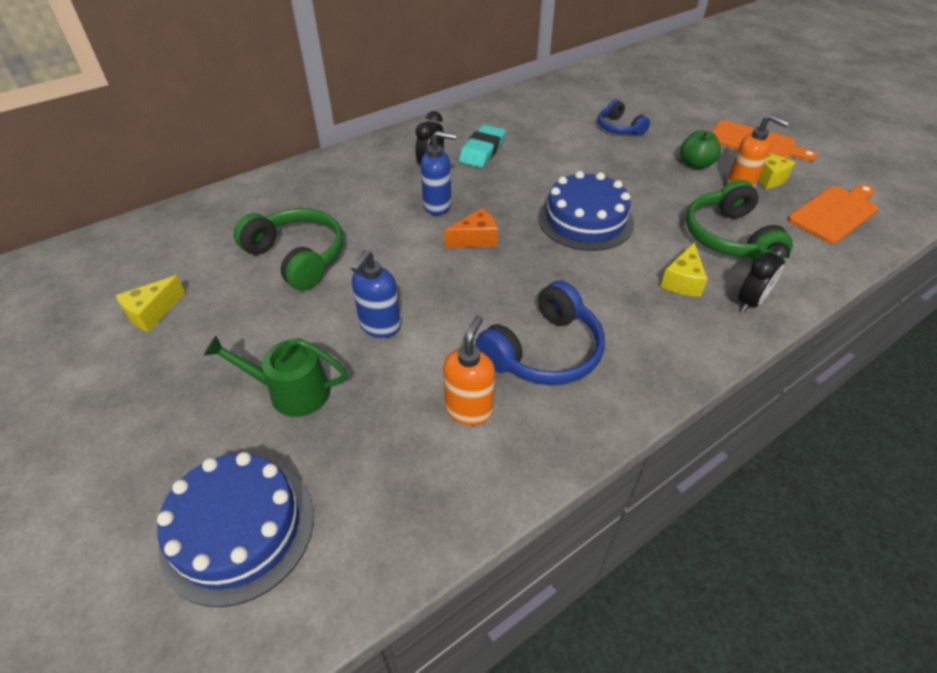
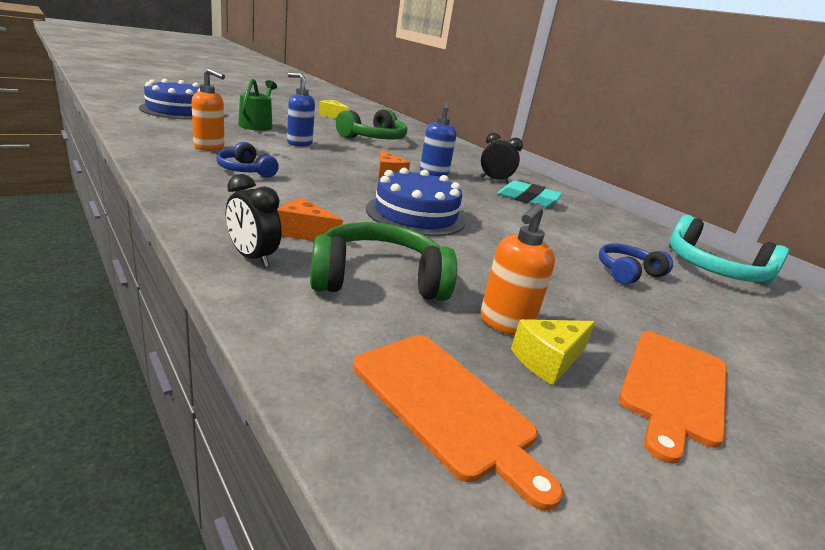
camera: 85 degrees right, 20 degrees down
(544, 351) = (245, 170): blue headphones -> blue headphones, size x0.61
(580, 90) = (713, 269): none -> turquoise headphones
(682, 281) = (304, 233): yellow cheese -> orange cheese
(695, 164) = (559, 304): green apple -> none

